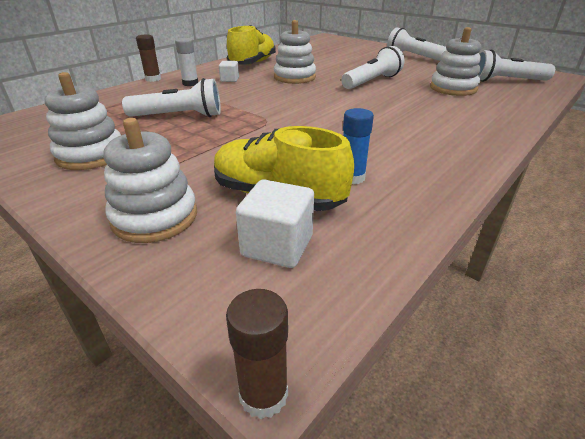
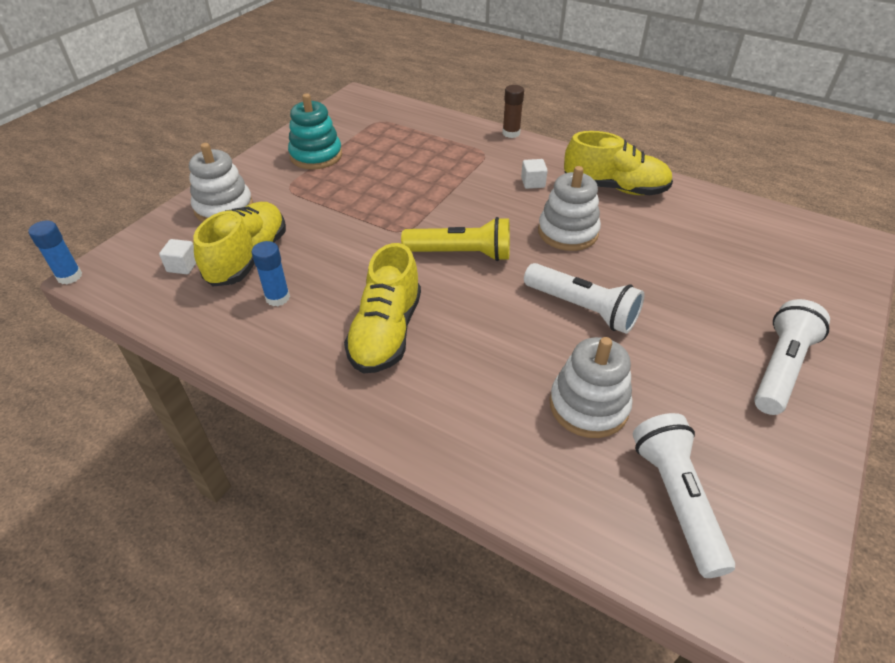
camera: 80 degrees right, 10 degrees up
(91, 155) = (316, 155): white stacking toy -> turquoise stacking toy
(179, 116) = (404, 175): white flashlight -> none
(190, 83) = (505, 159): white glue stick -> none
(263, 394) = (69, 276): brown glue stick -> blue glue stick
(277, 246) = (183, 266): white cube -> white cube, size x0.61
(307, 105) = (461, 254): none -> yellow flashlight
(399, 133) = (386, 332): none -> yellow shoe

